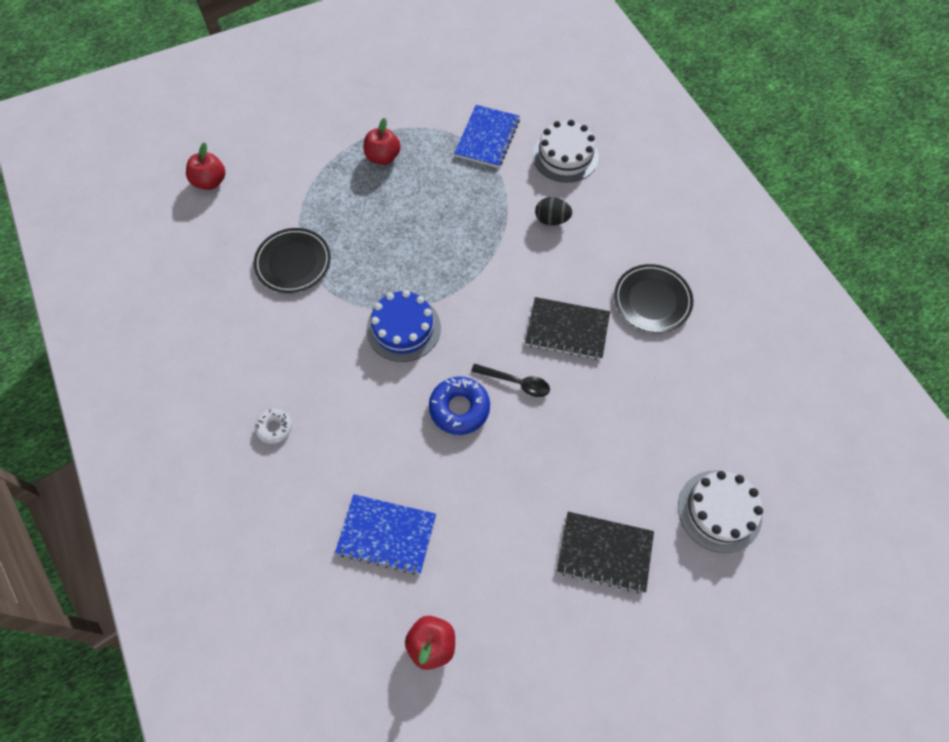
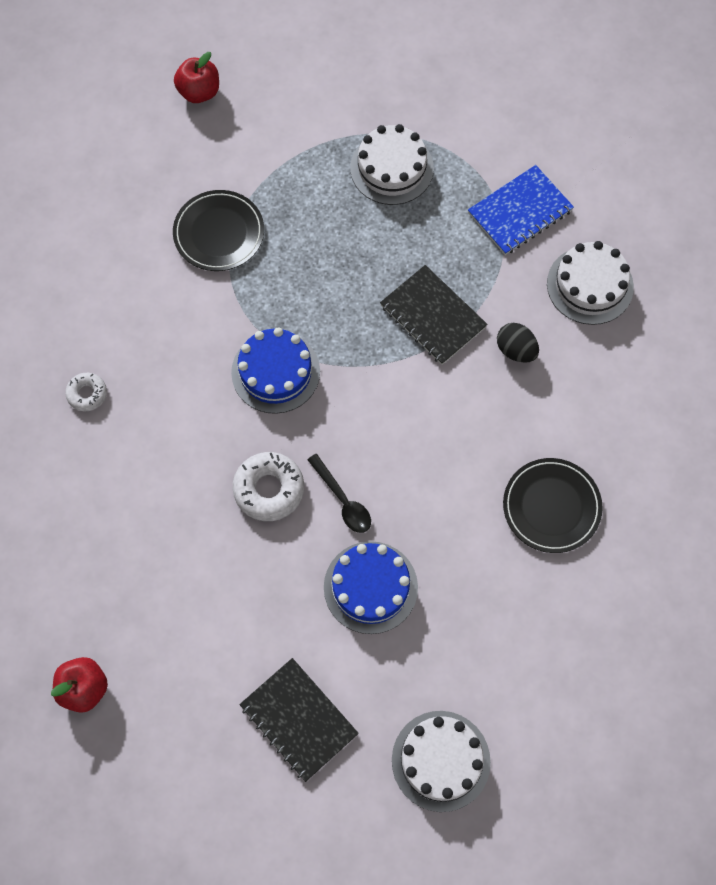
camera: 35 degrees right, 5 degrees up
(383, 157) = (392, 168): red apple -> white cake
(386, 534) = (115, 563): blue notebook -> none
(459, 408) = (269, 489): blue donut -> white donut
(567, 329) = (437, 480): black notebook -> black notebook (433, 316)
(580, 427) = (370, 587): none -> blue cake

